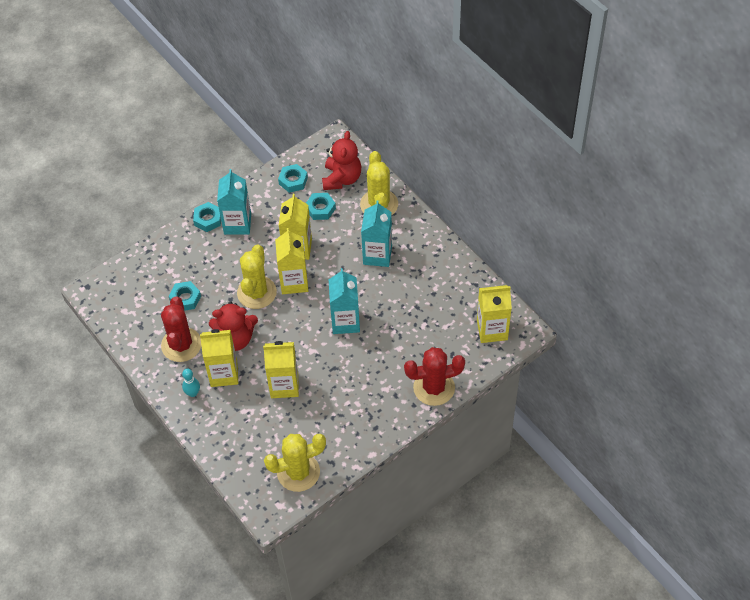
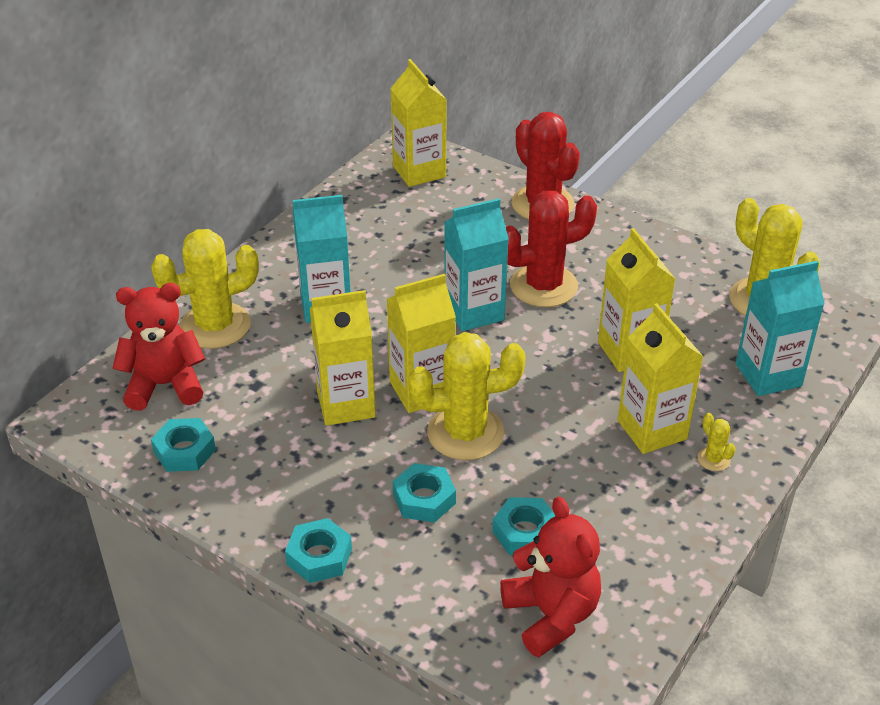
camera: 110 degrees left, 15 degrees down
(181, 345) = (628, 506): red cactus -> red cactus (543, 286)
(193, 393) = (713, 459): turquoise bowling pin -> yellow cactus
(236, 339) = (575, 434): red teddy bear -> red teddy bear (551, 615)
(237, 224) = (316, 505): turquoise carton -> turquoise carton (768, 375)
(320, 209) = (245, 396): turquoise nut -> turquoise nut (424, 499)

